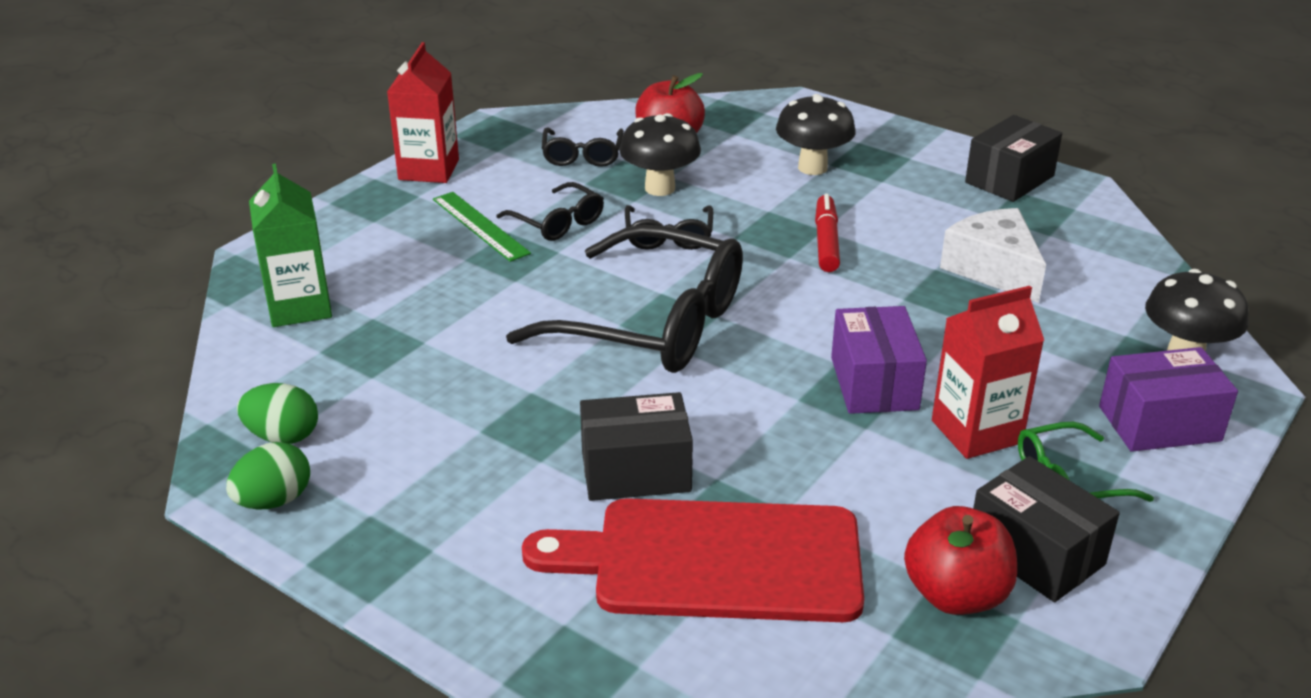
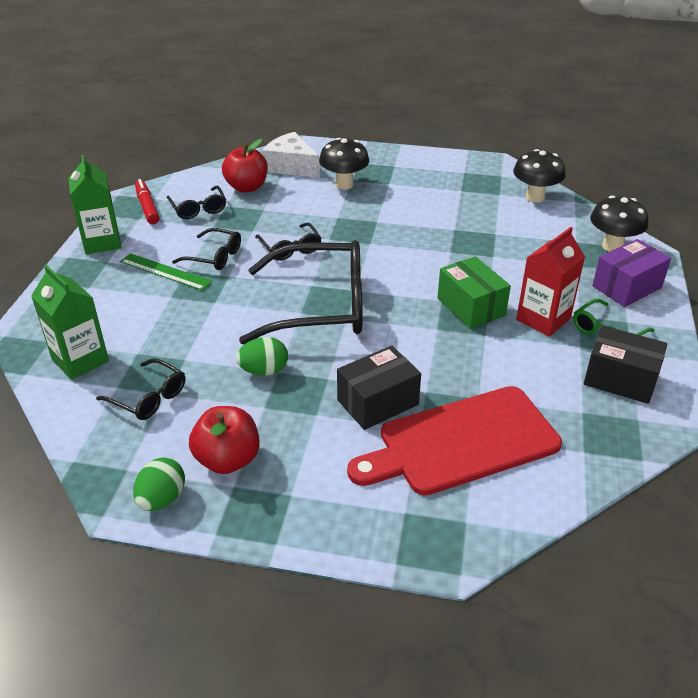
camera: 25 degrees left, 5 degrees up
(283, 436) = (135, 453): green egg -> green egg (264, 371)
(347, 376) = (149, 398): none -> black glasses
(429, 170) = (102, 242): red carton -> green carton
(660, 188) = (262, 219): black mushroom -> black mushroom (535, 197)
(826, 241) = (384, 228): red marker -> red marker (147, 207)
(874, 383) = (471, 307): purple box -> green box
(955, 595) = (599, 417): red apple -> red apple (228, 459)
(993, 269) = (485, 221): white cheese -> white cheese (291, 166)
(1009, 179) = (456, 166): black box -> none

